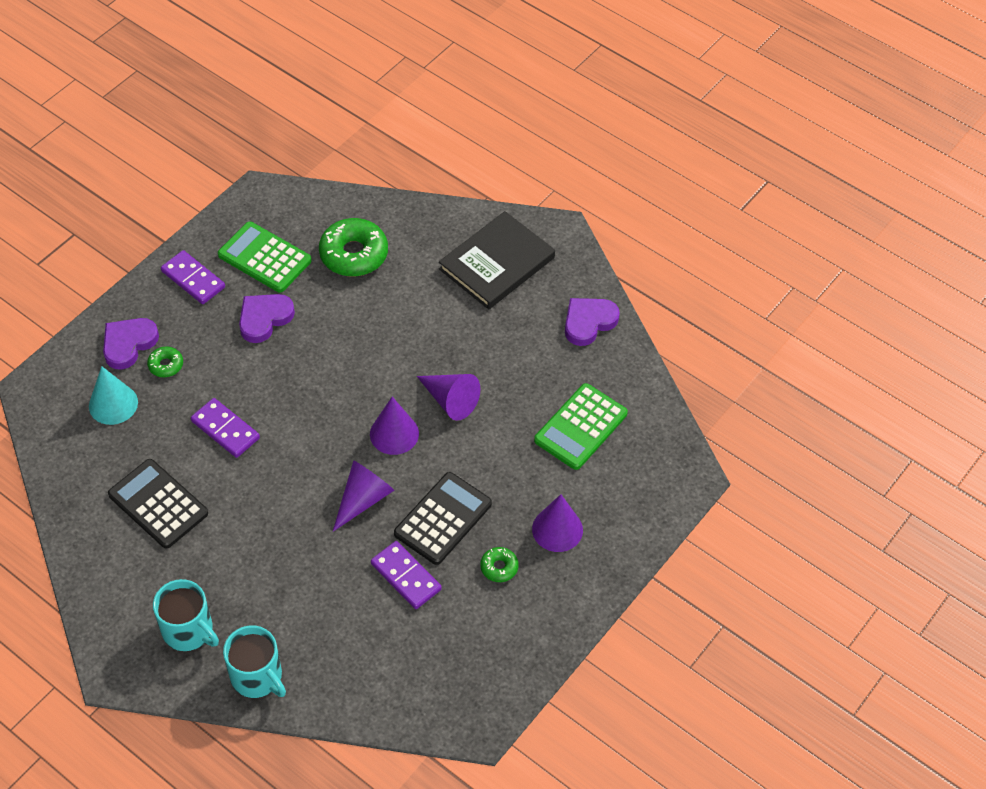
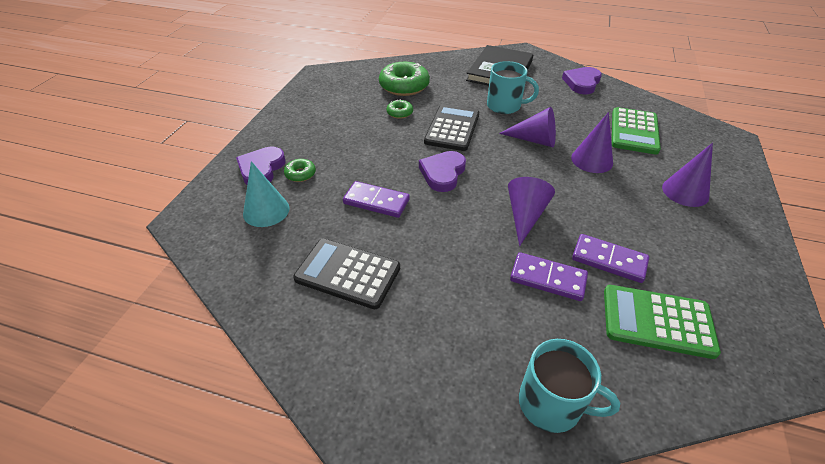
camera: 20 degrees left, 10 degrees down
(189, 630) = (447, 381): turquoise mug -> turquoise mug (505, 106)
(193, 279) = (295, 122): purple domino -> purple domino (548, 278)
(264, 258) = (342, 100): green calculator -> green calculator (657, 321)
(264, 318) = (363, 130): purple heart -> purple heart (442, 173)
(394, 433) = (512, 168): purple cone -> purple cone (592, 160)
(443, 519) = (597, 210): black calculator -> black calculator (452, 128)
(499, 567) = (672, 229): green donut -> green donut (399, 113)

